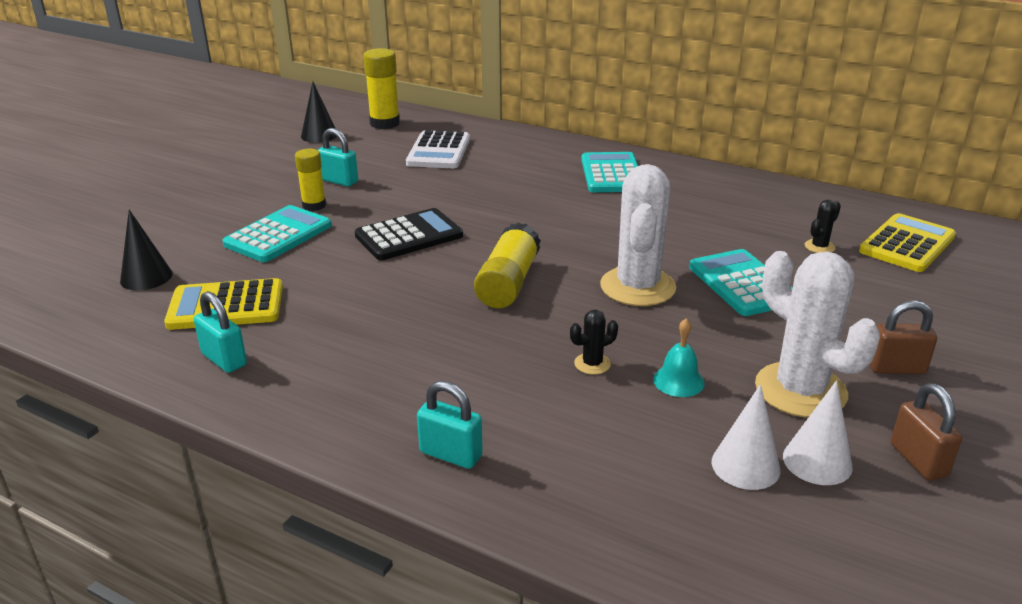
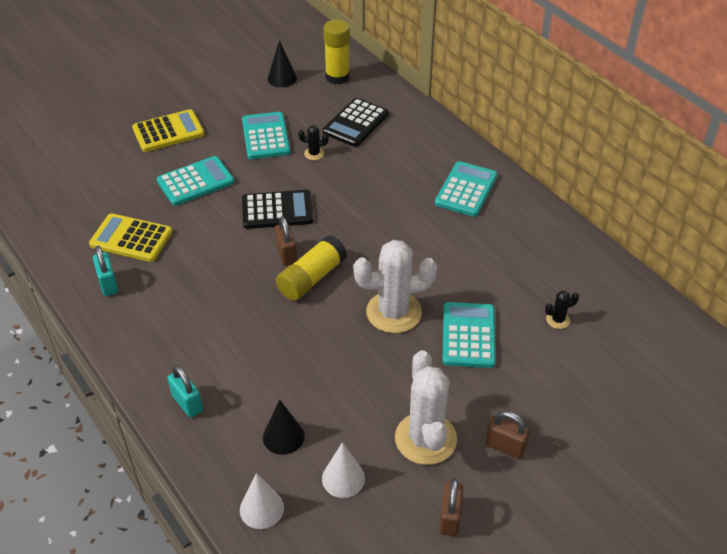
camera: 25 degrees right, 15 degrees up
(146, 277) = (99, 196): black cone -> black cone (283, 436)
(314, 205) = (234, 158): yellow glue stick -> none
(339, 181) = (266, 136): turquoise padlock -> turquoise calculator
(438, 151) = (355, 123): white calculator -> black calculator
(456, 270) = (286, 254): none -> brown padlock
(592, 364) = (313, 367): black cactus -> black cactus (314, 154)
(637, 287) = (394, 312): white cactus -> white cactus turned 45 degrees clockwise
(678, 381) = (355, 401): turquoise bell -> none
(817, 461) = (387, 493): white cone -> white cone (261, 508)
(907, 244) = (629, 341): yellow calculator -> yellow calculator (168, 132)

